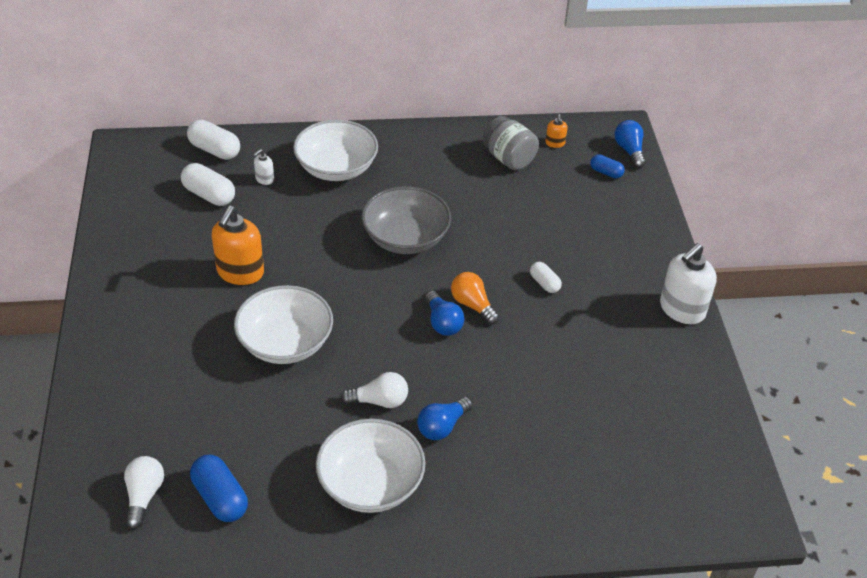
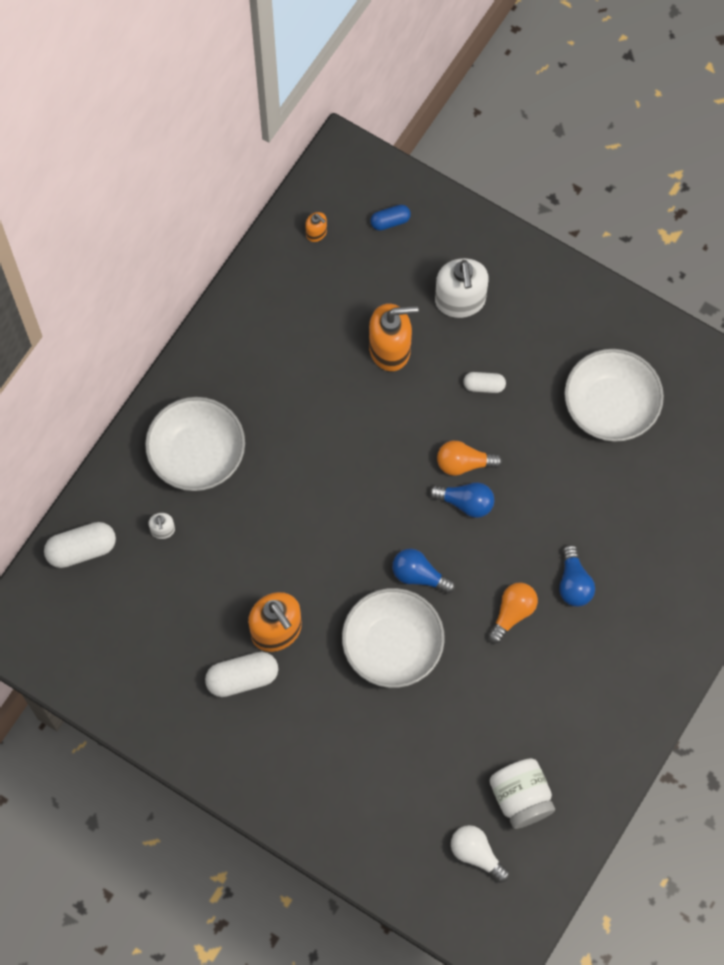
camera: 50 degrees left, 25 degrees up
(209, 195) = (146, 594): white capsule -> white capsule (242, 678)
(220, 498) = (520, 797): blue capsule -> white jar
(370, 483) = (589, 676): white bowl -> white bowl (610, 406)
(379, 401) = (512, 613): white light bulb -> orange light bulb
(405, 238) = (341, 459): grey bowl -> none
(509, 158) = (305, 290): grey jar -> none
(515, 220) = (390, 349): none -> orange soap dispenser
(629, 150) = (378, 176): blue light bulb -> blue light bulb (419, 575)
(681, 309) = (595, 301): white soap dispenser -> white soap dispenser (460, 301)

